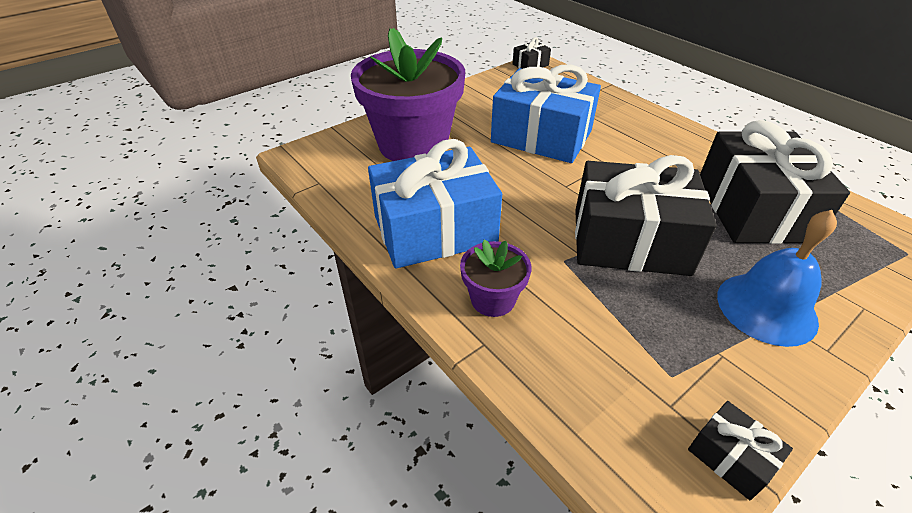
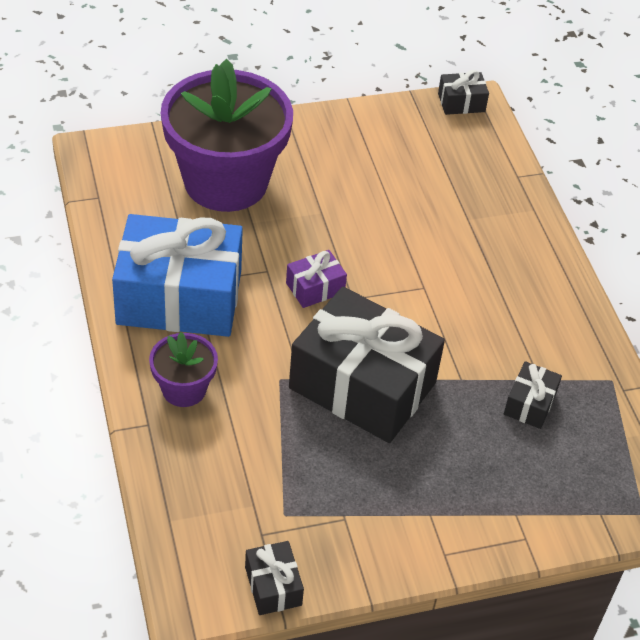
camera: 20 degrees right, 5 degrees up
(533, 188) = (315, 288): none -> purple gift
(541, 136) = (380, 223): blue gift -> none
(752, 209) = (530, 404): black gift -> black gift, size x0.43
(766, 308) = (429, 499): blue bell -> none

